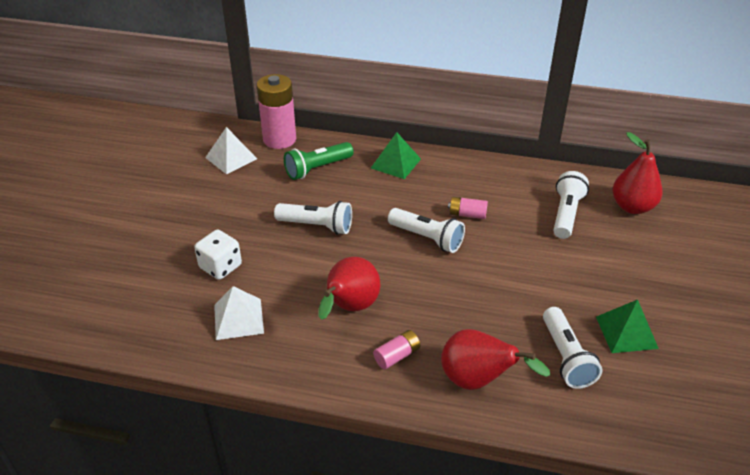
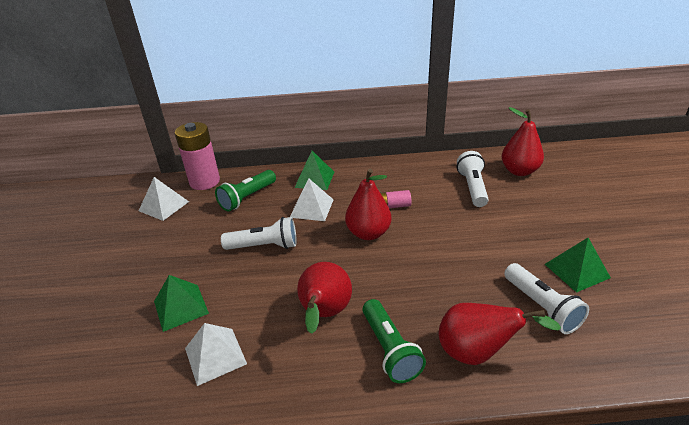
camera: 15 degrees left, 5 degrees down
(220, 267) = (181, 307): white dice -> green pyramid
(380, 196) = (312, 208): none -> white pyramid
(397, 356) = (390, 349): pink battery -> green flashlight
(427, 238) = (368, 233): white flashlight -> red pear

